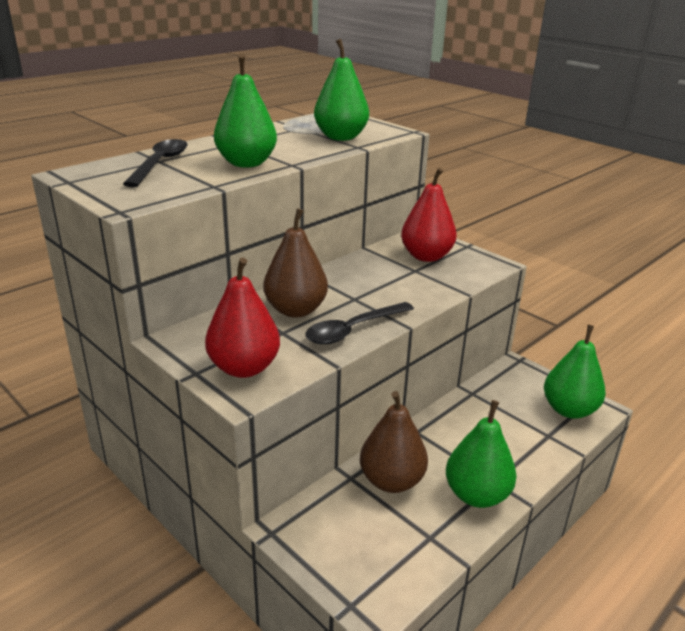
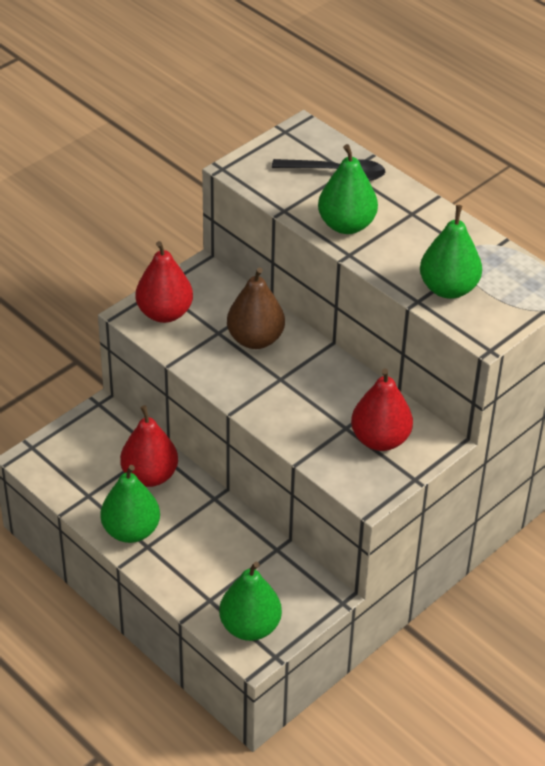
camera: 90 degrees right, 15 degrees up
(353, 330) = (222, 376): black spoon -> none
(391, 481) = (150, 475): brown pear -> red pear

